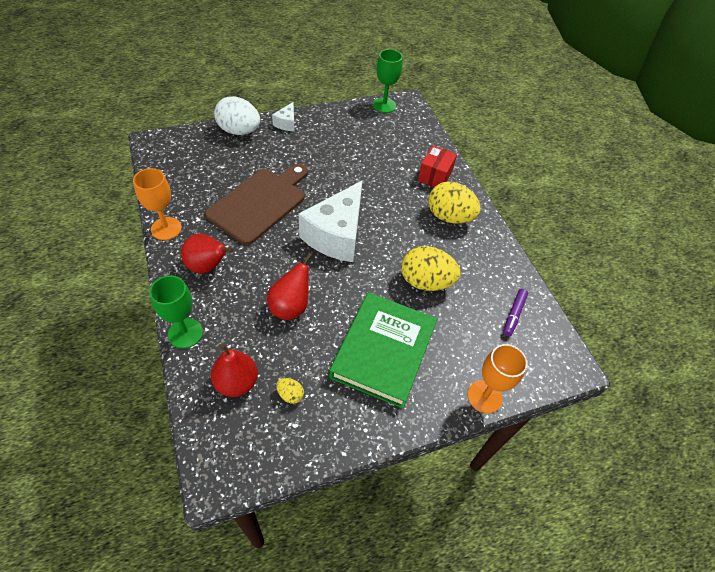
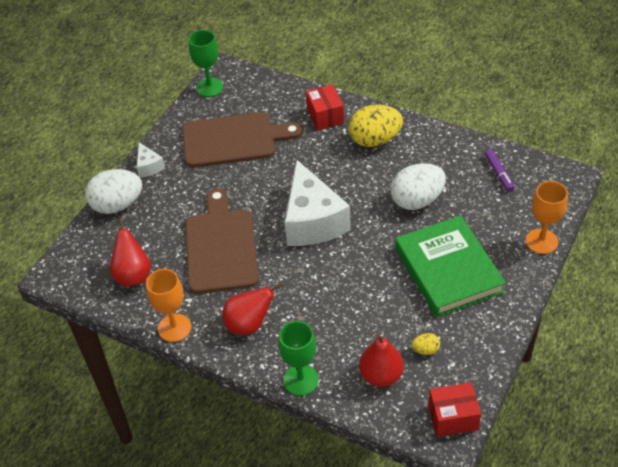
camera: 35 degrees left, 5 degrees down
(240, 467) = (453, 417): none -> red box
(290, 307) = (349, 297): red pear -> red pear (133, 275)
(356, 146) = (234, 140): none -> brown cutting board
(425, 282) = (417, 200): yellow egg -> white egg

